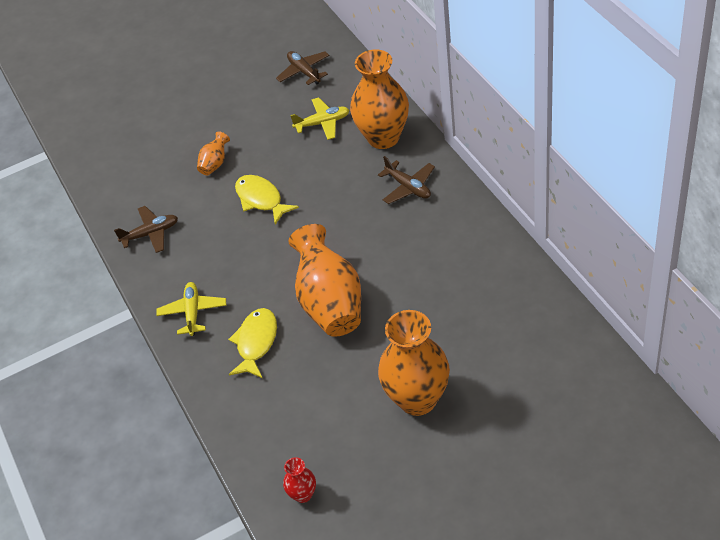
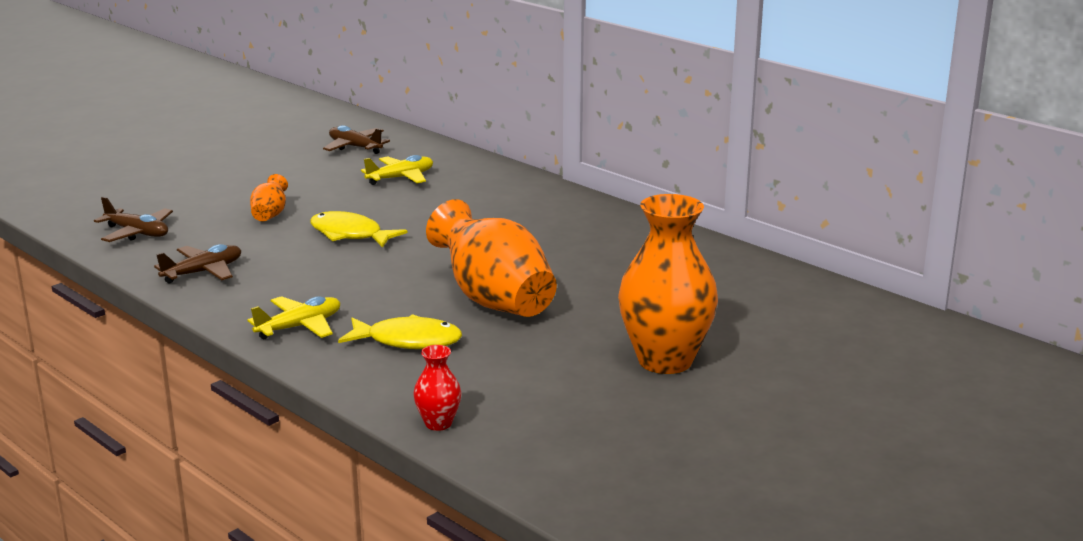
camera: 25 degrees left, 25 degrees down
(193, 312) = (299, 327): yellow plane -> yellow plane turned 75 degrees clockwise
(256, 342) = (408, 341): yellow fish -> yellow fish turned 105 degrees clockwise
(303, 494) = (558, 459): red vase -> red vase (438, 423)
(383, 137) = (486, 182): orange vase -> none
(408, 187) = (541, 211): brown plane -> brown plane (137, 233)

